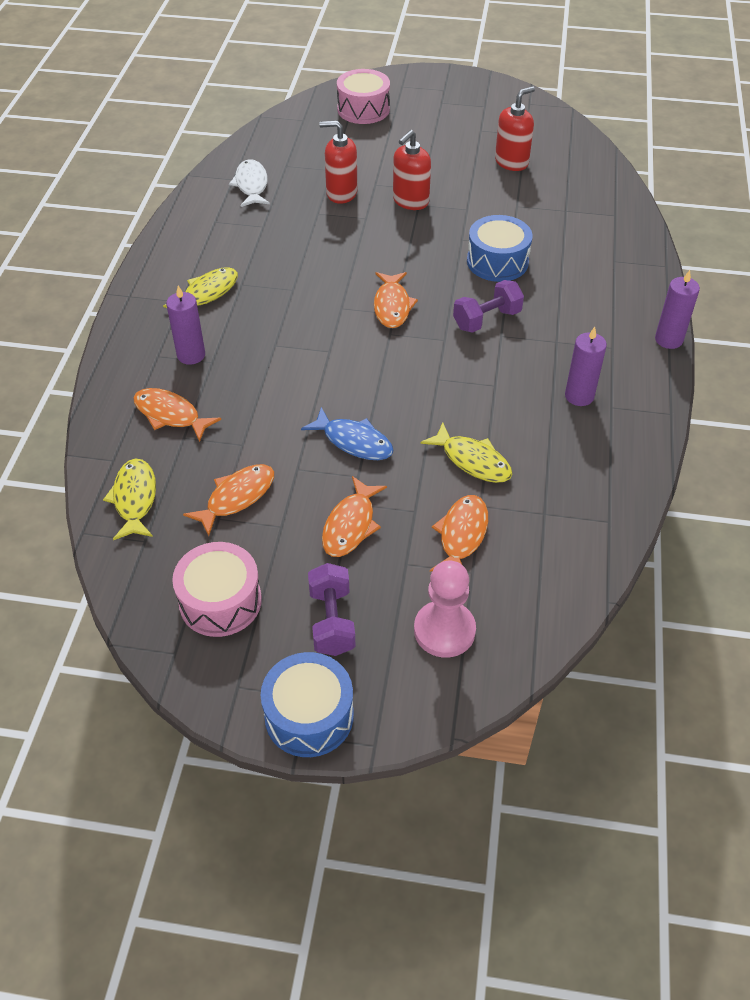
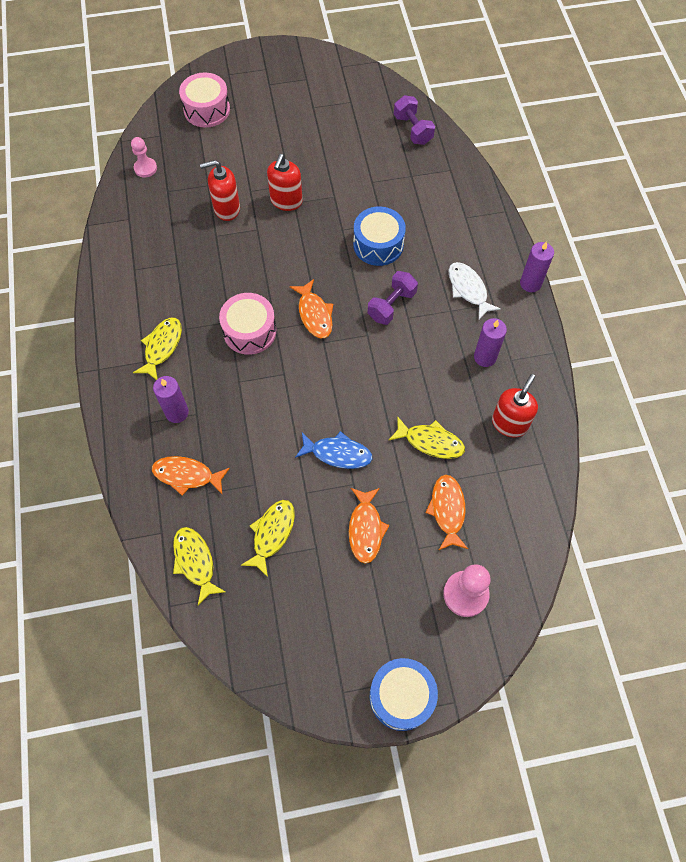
camera: 20 degrees left, 15 degrees up
(220, 601) = (300, 627): pink drum -> pink drum (249, 331)
(237, 497) = (272, 534): orange fish -> yellow fish
(251, 185) = (148, 221): white fish -> white fish (468, 289)
(273, 142) = (145, 168): none -> pink pawn
(332, 621) = (386, 615): purple dumbbell -> purple dumbbell (413, 129)
(511, 162) = (351, 136): red soap dispenser -> red soap dispenser (509, 423)

